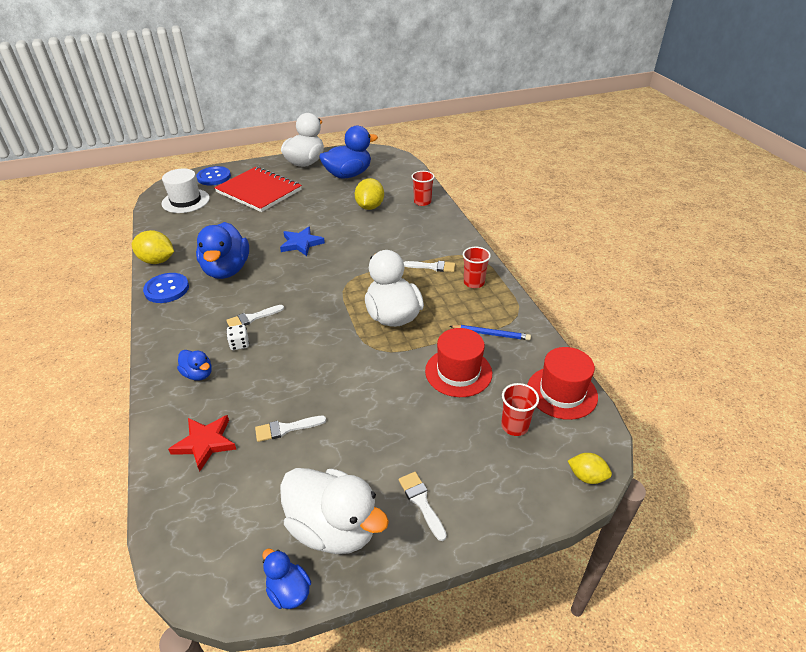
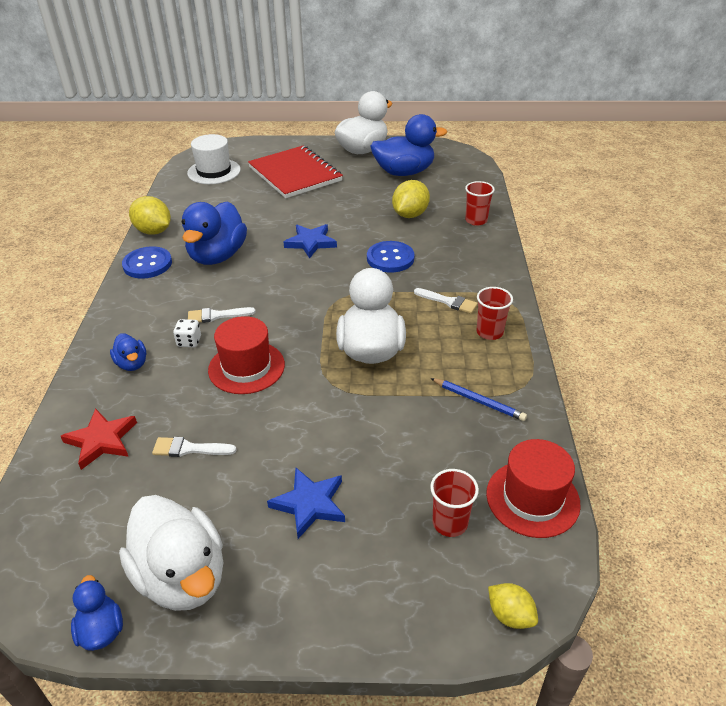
camera: 20 degrees right, 0 degrees up
(214, 177) = (255, 150): blue button -> blue button (390, 258)
(406, 443) = (310, 504): none -> blue star
(421, 502) = (292, 579): white brush -> none
(458, 372) = (414, 437): red hat -> red hat (246, 367)

